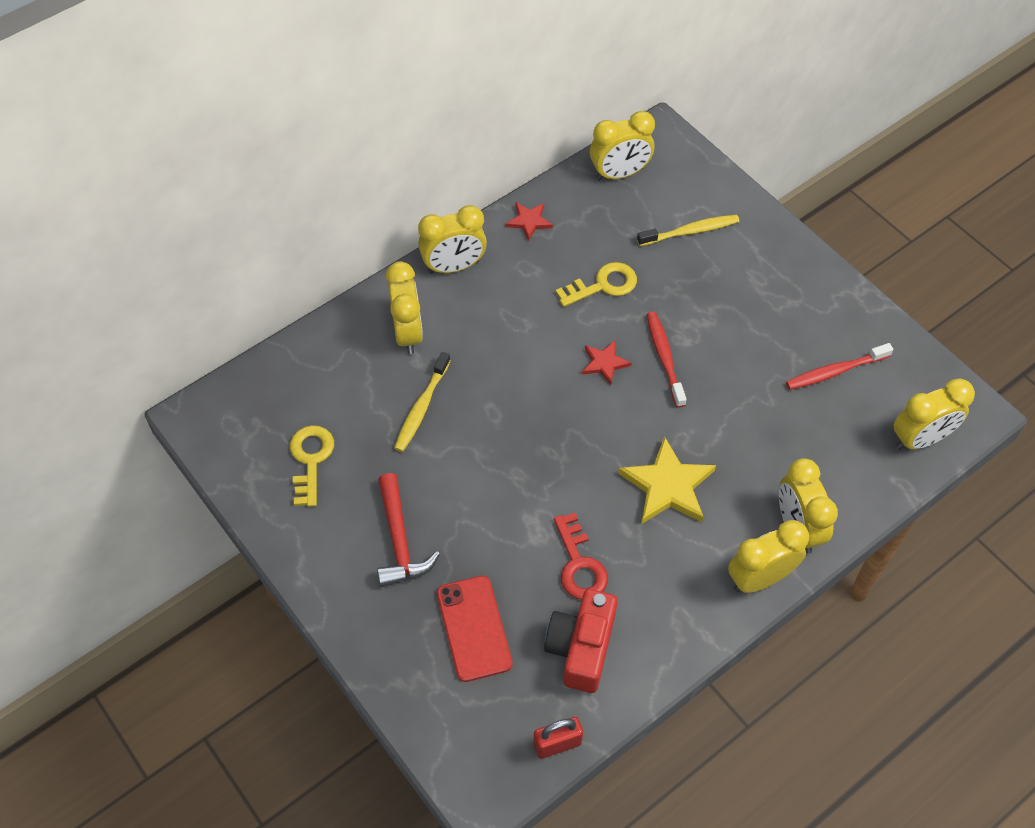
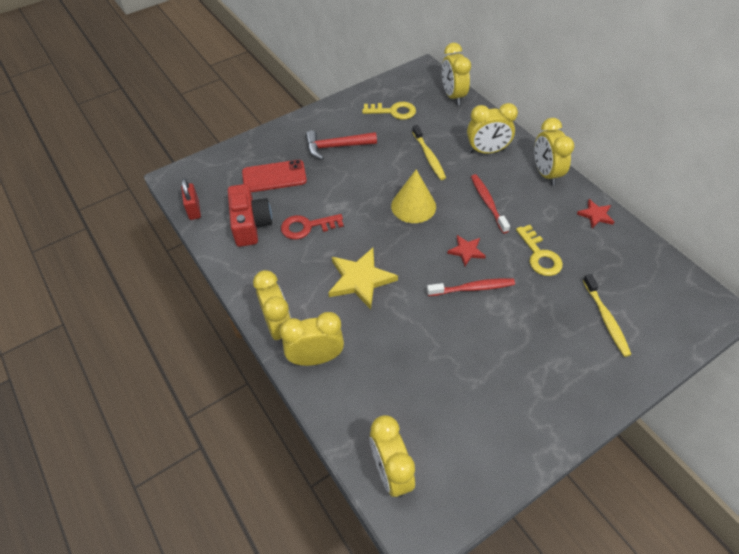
camera: 95 degrees right, 5 degrees down
(421, 407) = (429, 156): yellow toothbrush -> yellow toothbrush turned 135 degrees counterclockwise
(527, 426) = (413, 206): none -> yellow cone
(581, 647) = (250, 224): red camera -> red camera turned 60 degrees clockwise
(619, 174) = (660, 275): yellow clock -> yellow clock (453, 96)
(835, 371) = (463, 412): red toothbrush -> red toothbrush (488, 203)

